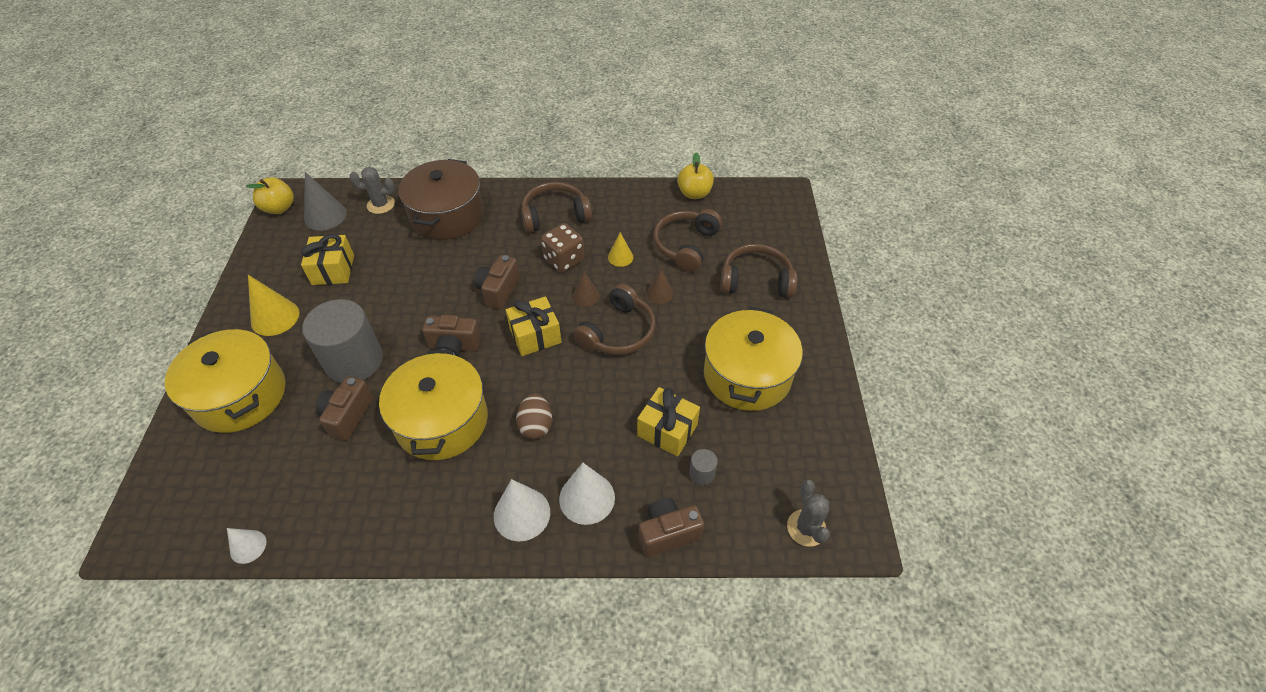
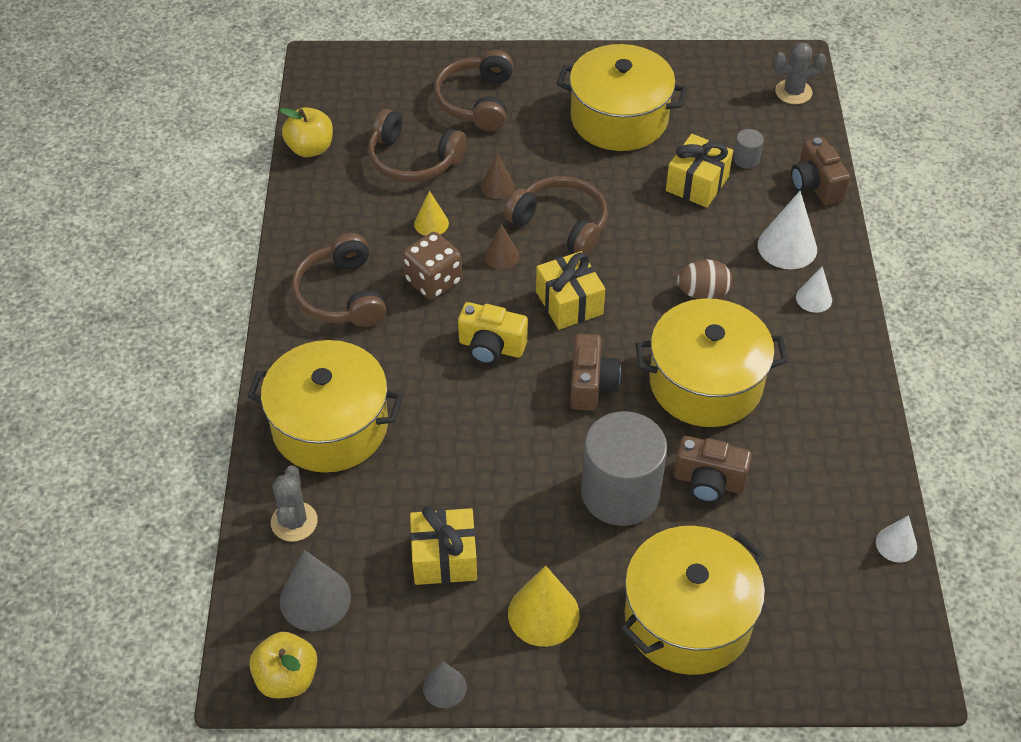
camera: 90 degrees left, 0 degrees up
(244, 272) = (444, 687): none -> grey cone
(447, 215) = (330, 426): brown pot -> yellow pot
(499, 291) = (491, 347): brown camera -> yellow camera
(522, 514) = (813, 298): white cone -> white cone, size x0.59

